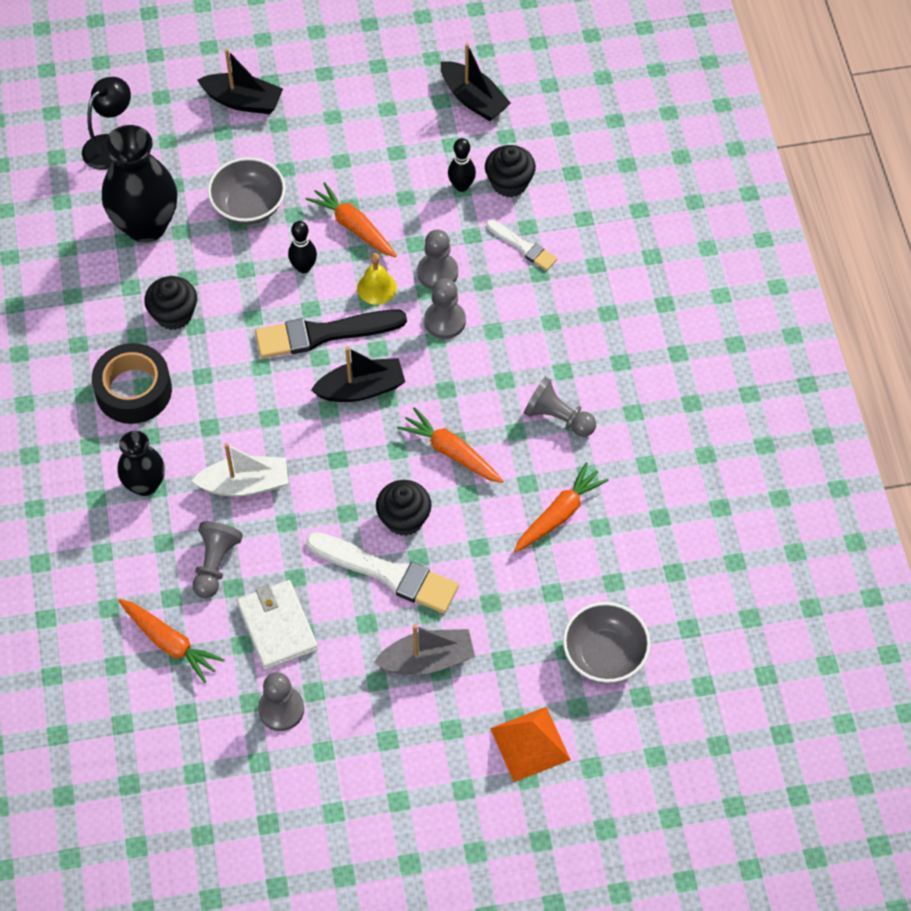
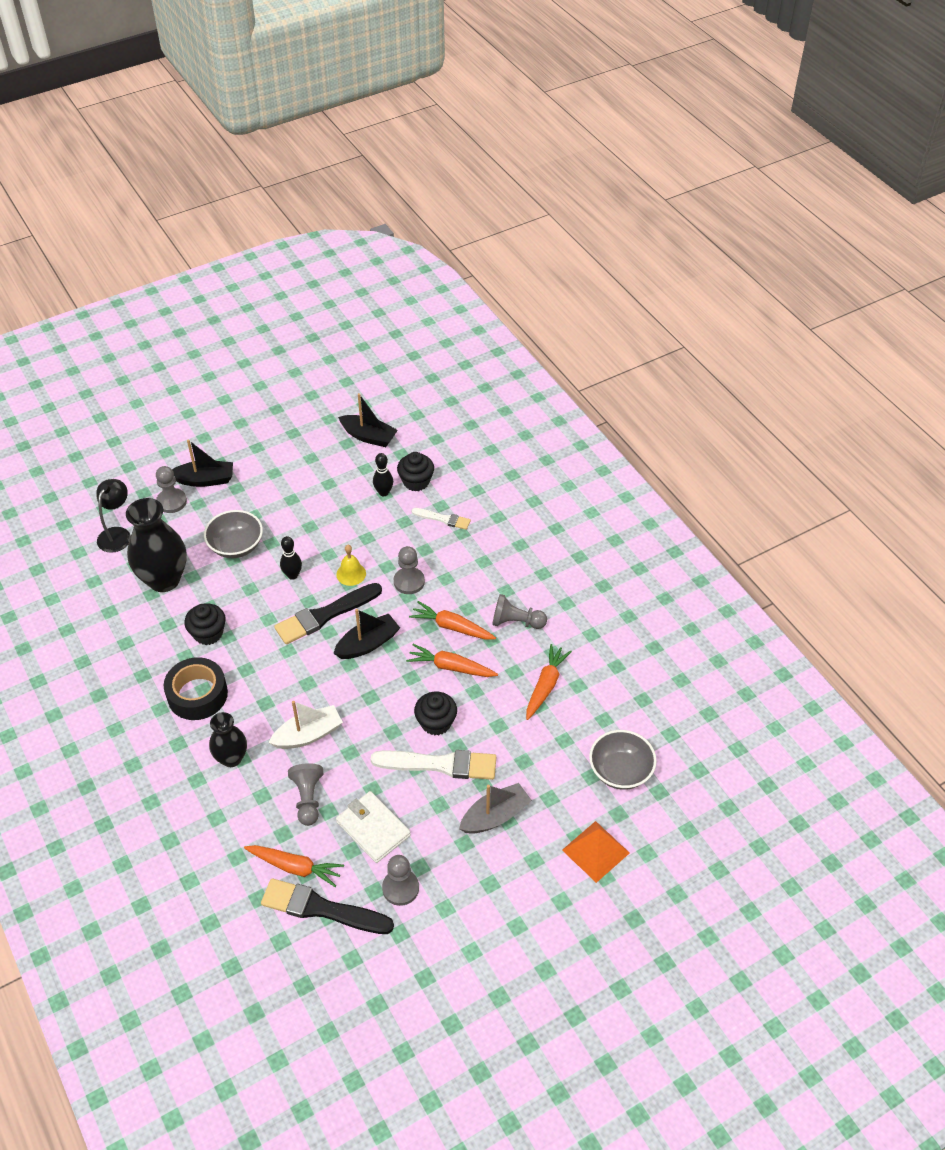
camera: 20 degrees left, 10 degrees down
(182, 702) = (321, 908): none -> black brush
(353, 227) = (318, 539): orange carrot -> orange carrot (452, 627)
(437, 272) = (390, 552): grey pawn -> grey pawn (171, 502)

